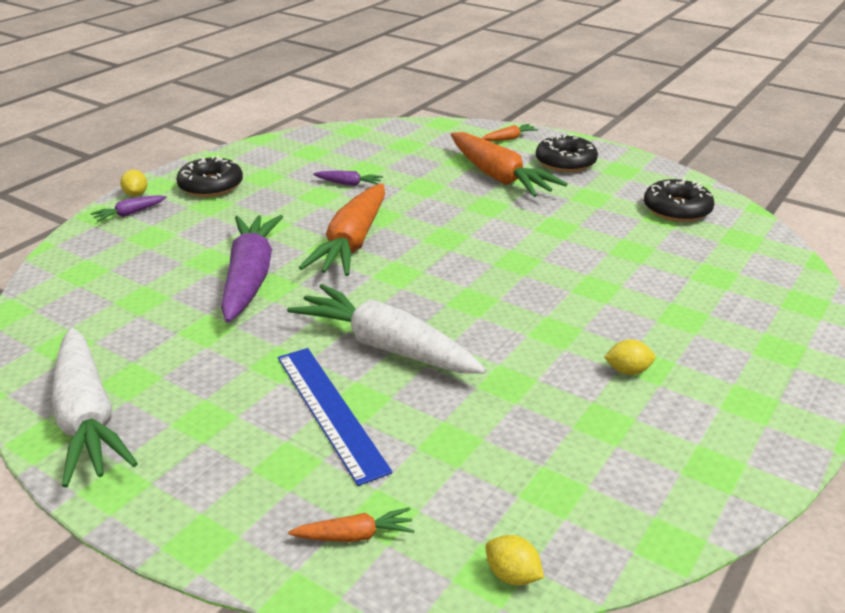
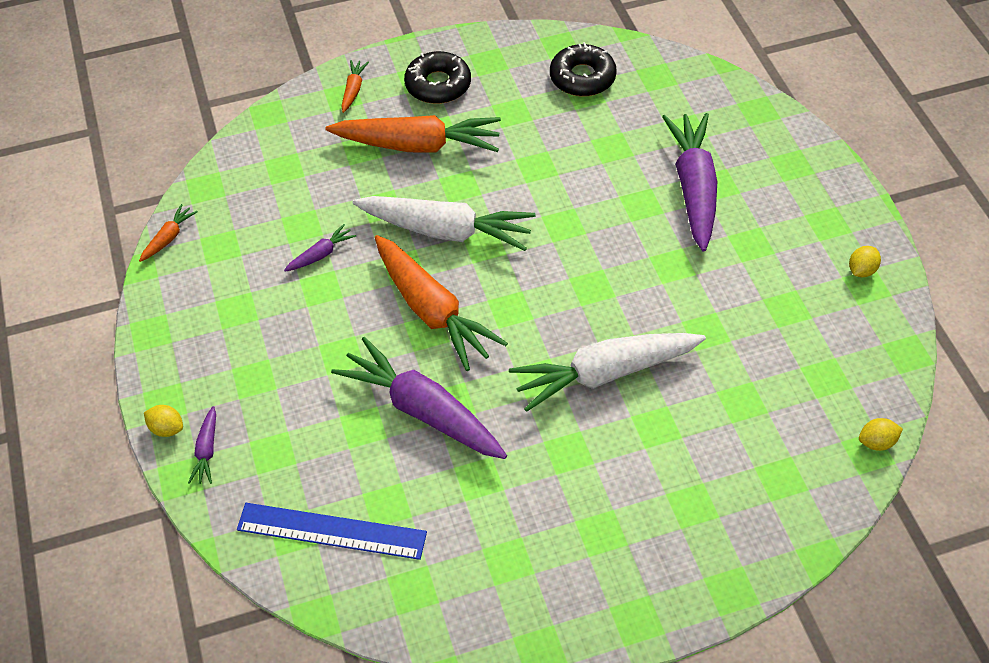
camera: 50 degrees left, 20 degrees up
(87, 418) = (538, 608): white carrot -> white carrot (447, 231)
(211, 186) = (212, 360): black donut -> none
(330, 411) = (654, 450): blue ruler -> blue ruler (331, 531)
(355, 535) = (788, 502): orange carrot -> orange carrot (169, 237)
(628, 371) = (748, 258): yellow lemon -> yellow lemon (861, 270)
(658, 306) = (693, 187): none -> purple carrot

